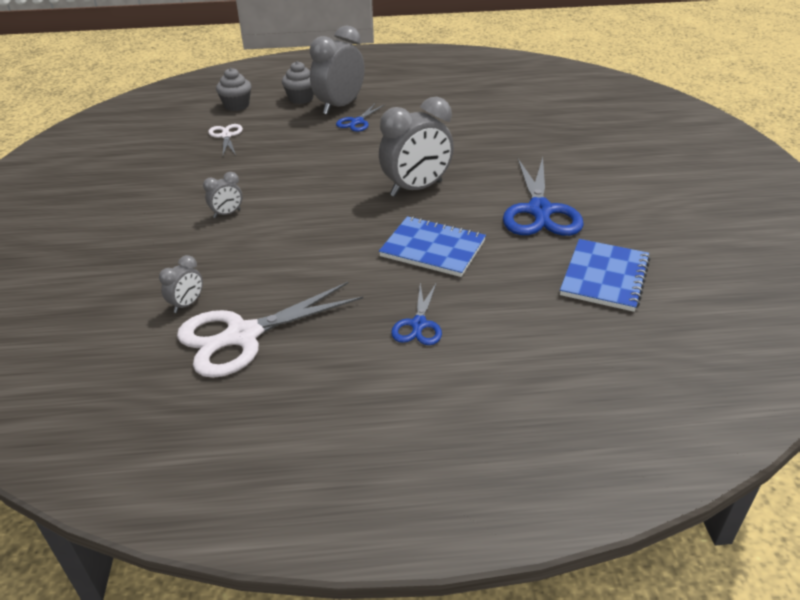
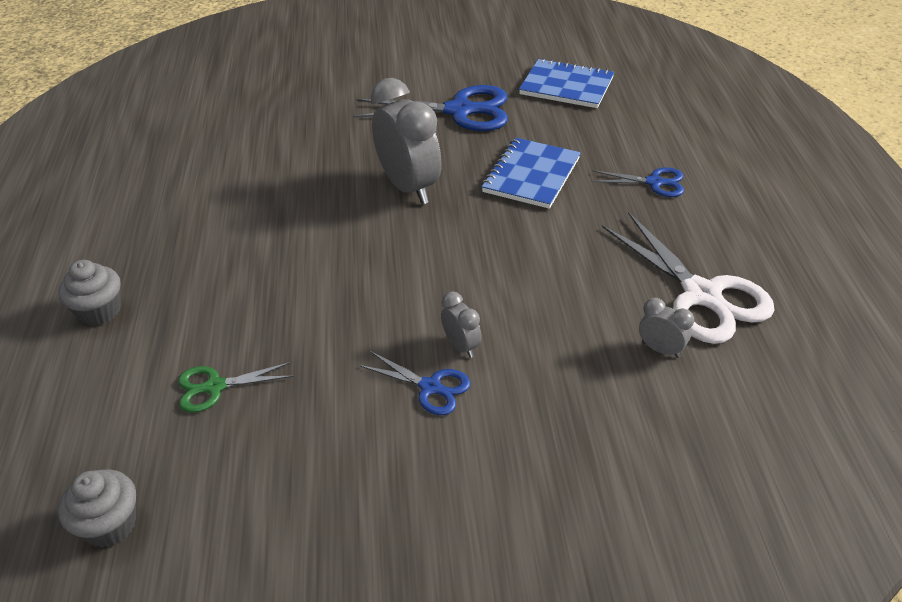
camera: 90 degrees left, 5 degrees up
(226, 136) = (215, 387): white scissors -> green scissors
(236, 106) = (93, 392): grey cupcake -> grey cupcake (110, 525)
(340, 107) = (150, 264): grey clock -> none
(357, 122) = (211, 243): blue scissors -> blue scissors (430, 387)

